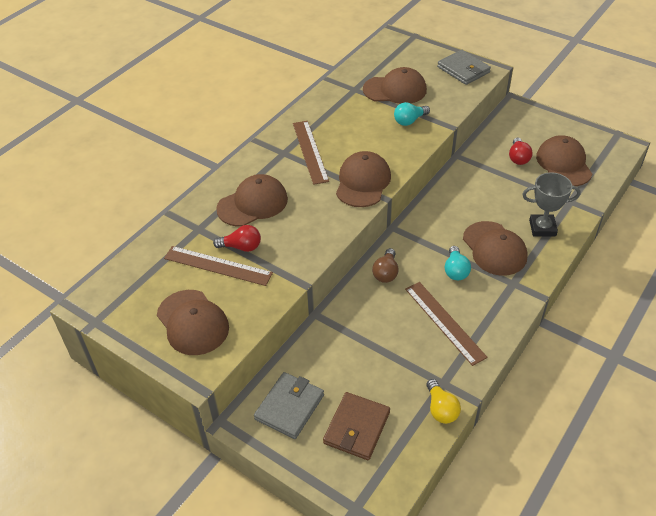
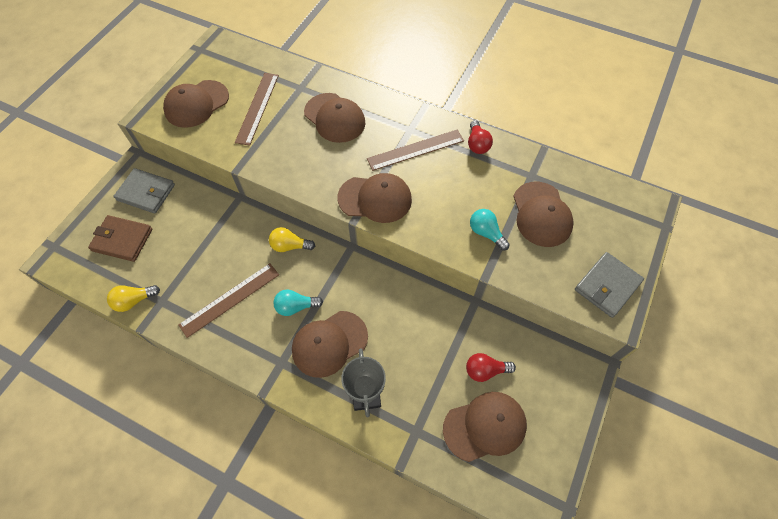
camera: 80 degrees right, 15 degrees up
(241, 247) = (280, 119): red light bulb -> red light bulb (477, 144)
(386, 273) = (290, 246): brown light bulb -> yellow light bulb

